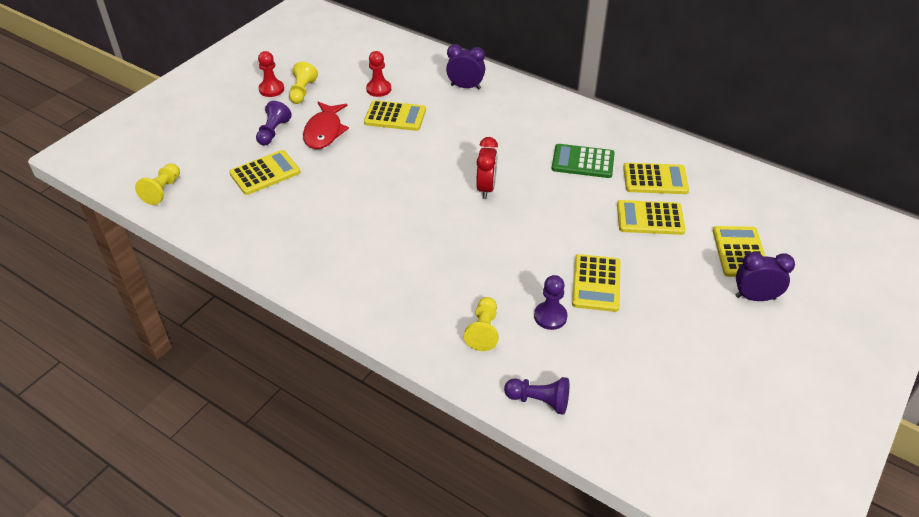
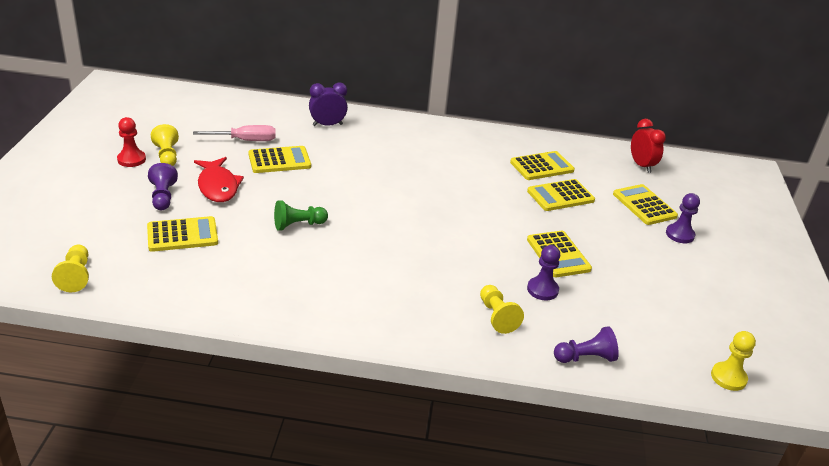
camera: 30 degrees left, 10 degrees down
(265, 173) = (182, 235): yellow calculator -> yellow calculator turned 45 degrees clockwise
(367, 187) = (298, 225): none -> green pawn
(378, 89) = (245, 140): red pawn -> pink screwdriver
(486, 188) = (410, 202): red clock -> red clock (641, 166)
(583, 162) = (475, 165): green calculator -> none
(678, 473) = (728, 377): none -> yellow pawn
(755, 297) = (680, 234): purple clock -> purple pawn

